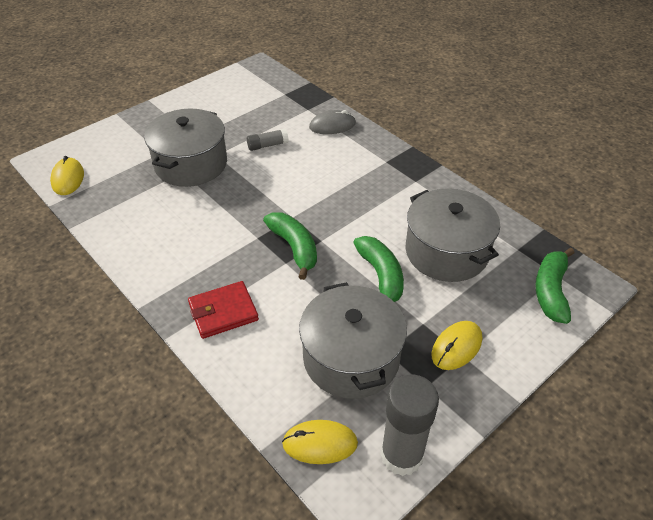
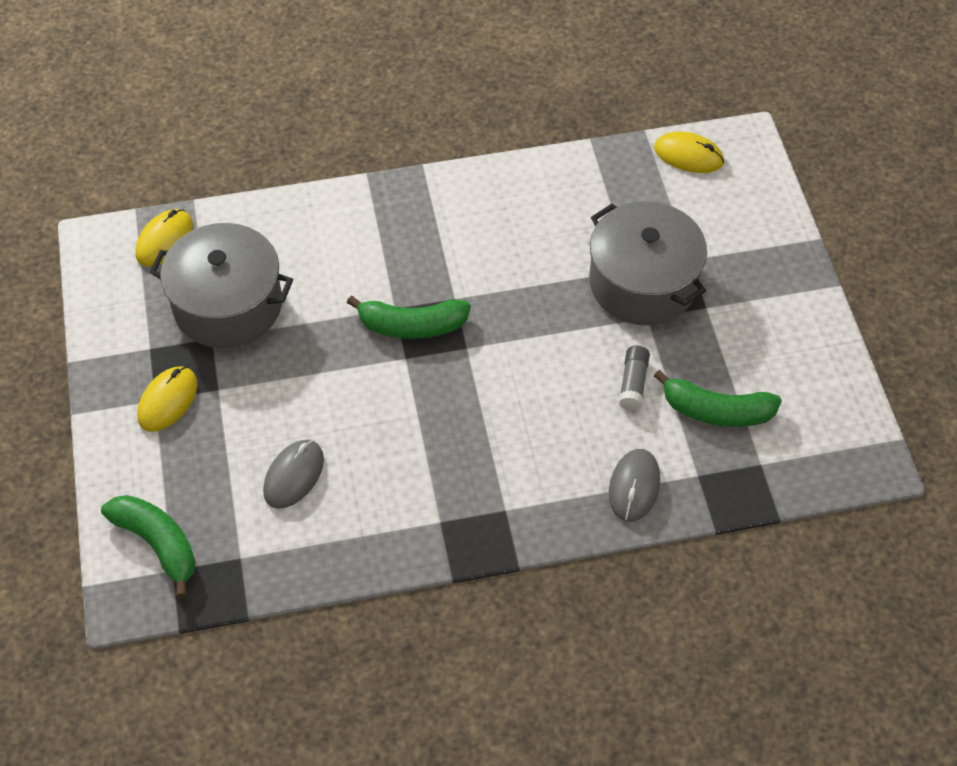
camera: 120 degrees right, 10 degrees up
(223, 312) = (365, 227): red wallet -> none
(381, 276) = (308, 387): green banana -> green banana (716, 411)
(401, 455) = (105, 291): grey glue stick -> none
(446, 252) = (294, 475): grey pot -> grey mouse
(456, 347) = (167, 400): yellow mouse -> yellow mouse turned 45 degrees clockwise

